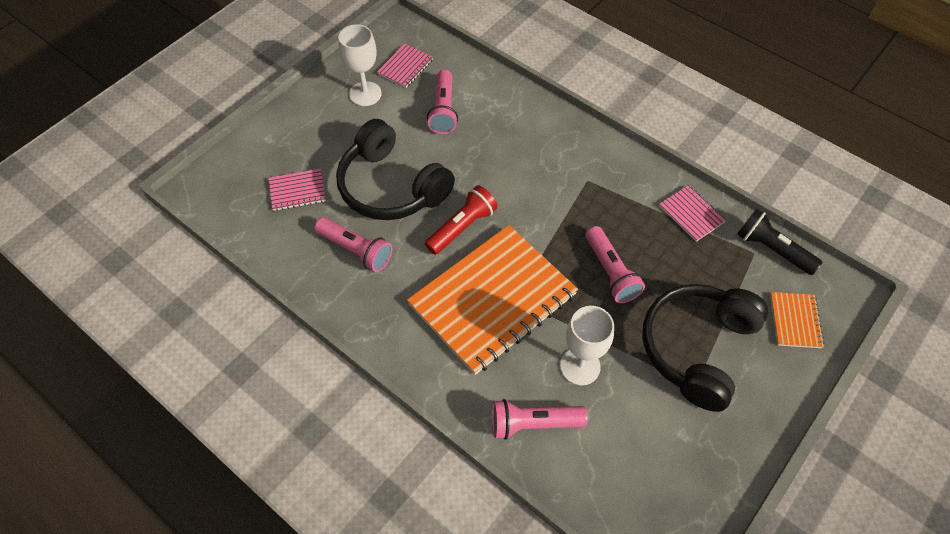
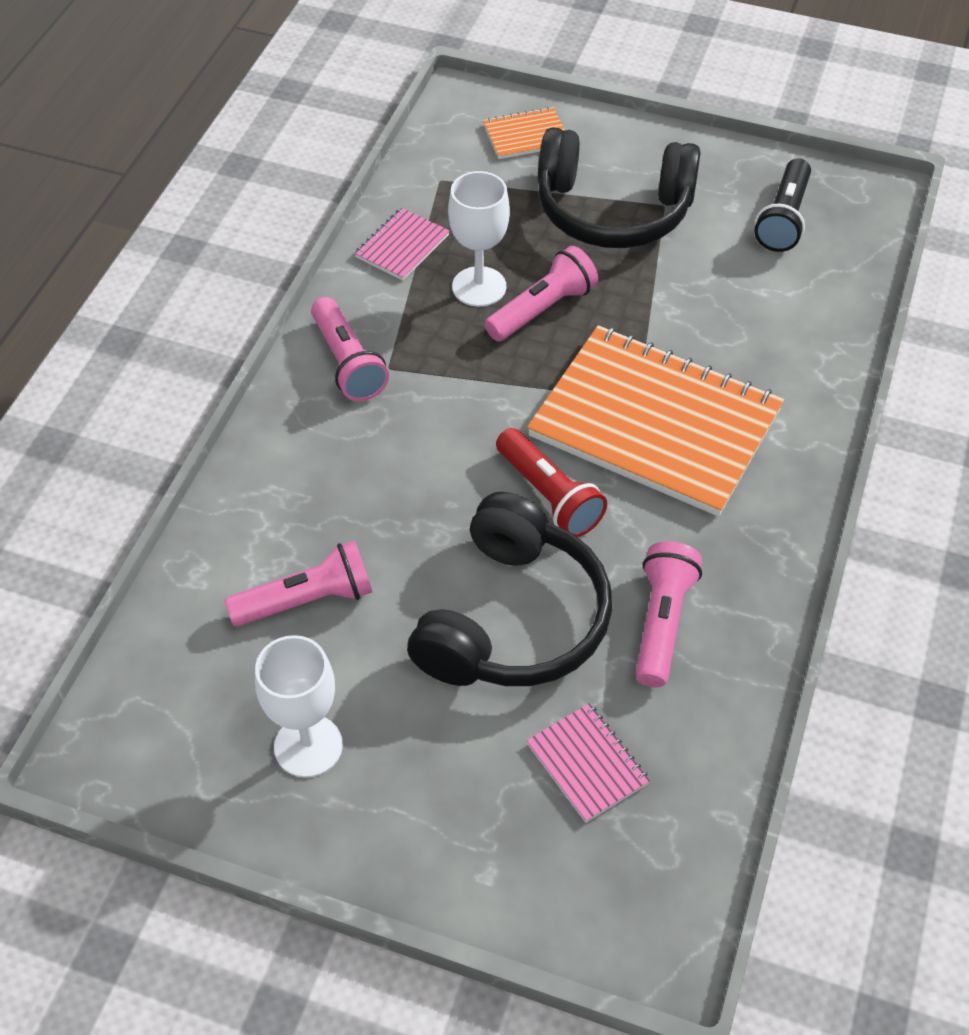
camera: 110 degrees left, 5 degrees down
(405, 67) = (212, 702): pink notebook -> none
(462, 227) = (549, 495): red flashlight -> red flashlight turned 150 degrees counterclockwise
(533, 423) = (805, 336): pink flashlight -> pink flashlight (347, 363)
(580, 366) = (702, 310): white goblet -> white goblet (479, 287)
(772, 249) = (426, 165): black flashlight -> black flashlight (783, 219)

